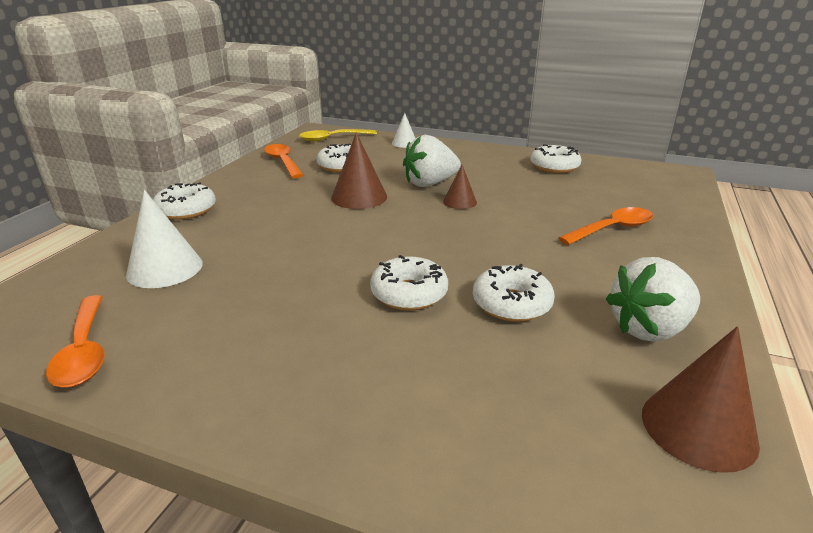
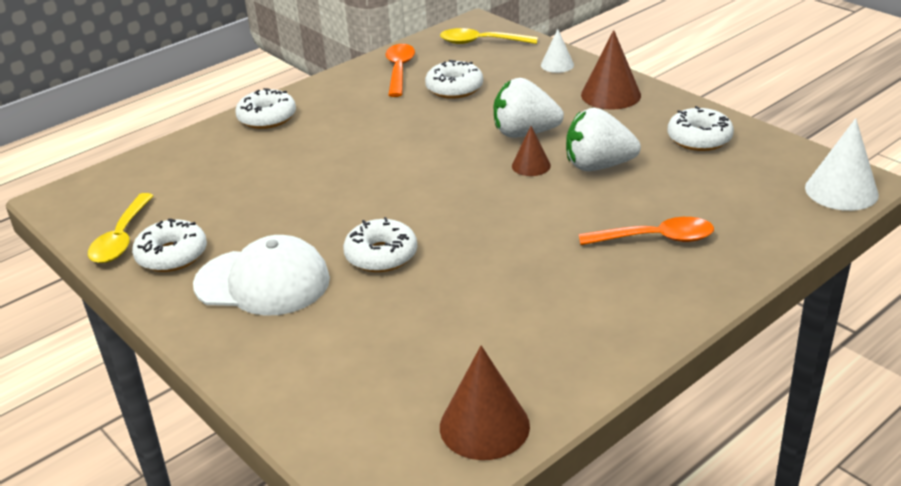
camera: 30 degrees right, 5 degrees up
(84, 351) = (121, 238): orange spoon -> yellow spoon
(165, 268) = (212, 179): white cone -> white cone (841, 191)
(307, 351) = (263, 282): none -> white cap
(359, 197) = (434, 136): brown cone -> brown cone (611, 95)
(511, 304) = (457, 289): white donut -> white donut (172, 255)
(649, 329) = (550, 346): white strawberry -> white strawberry (598, 166)

